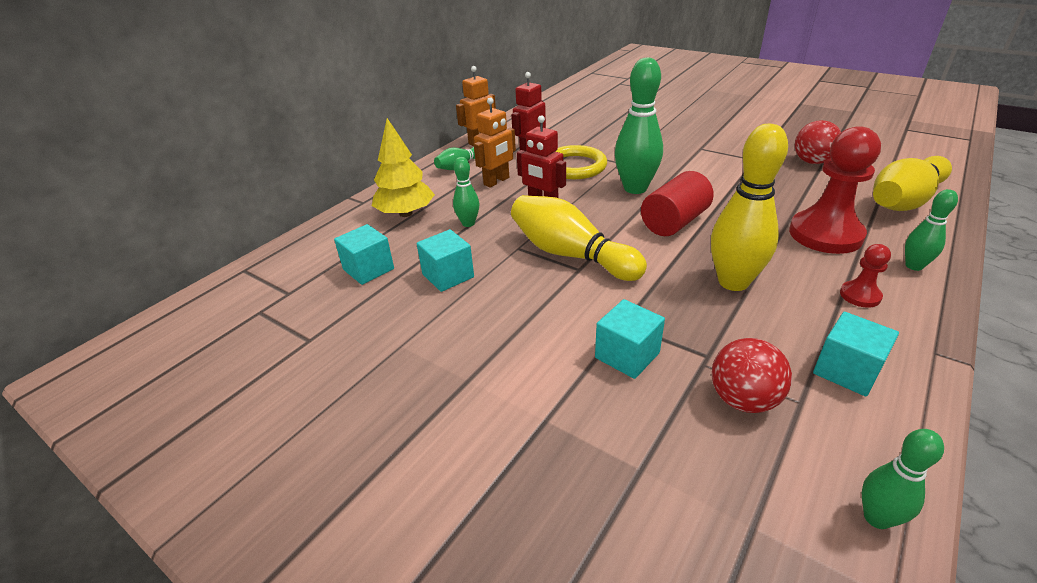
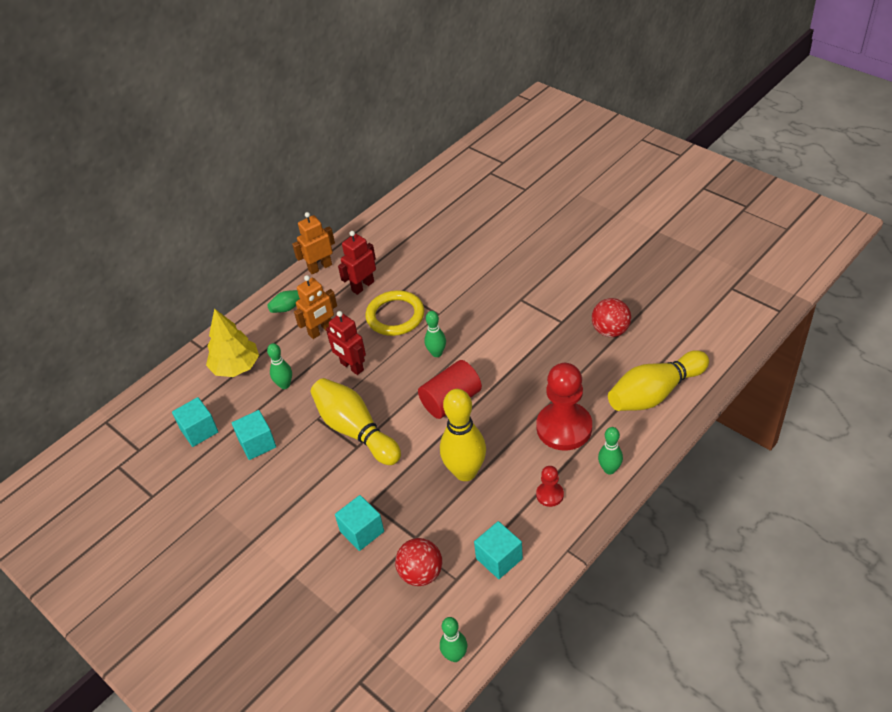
camera: 10 degrees right, 10 degrees up
(635, 188) = (437, 353): green bowling pin -> green bowling pin, size x0.53

